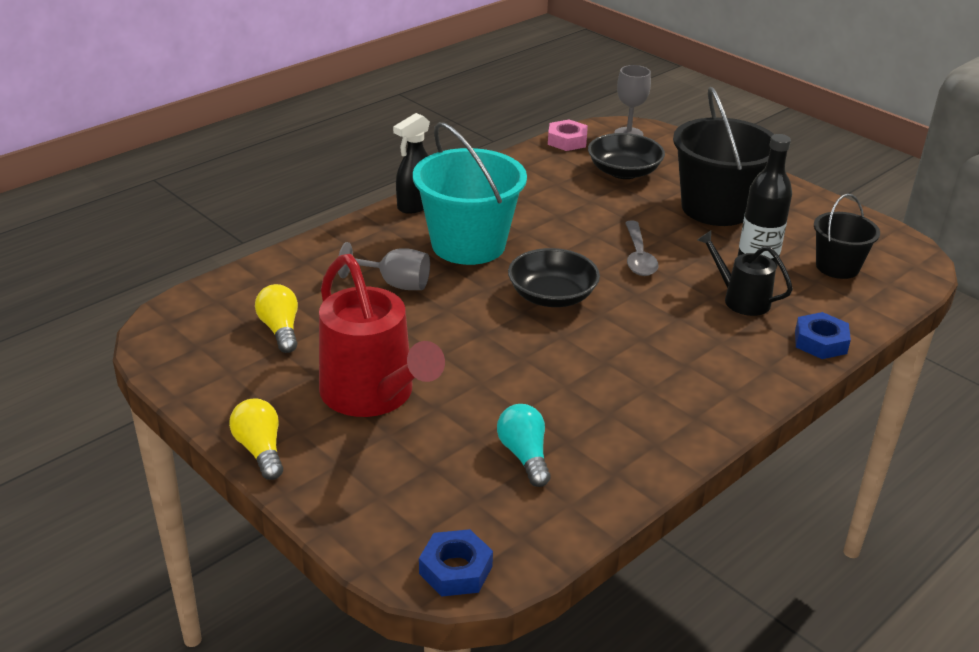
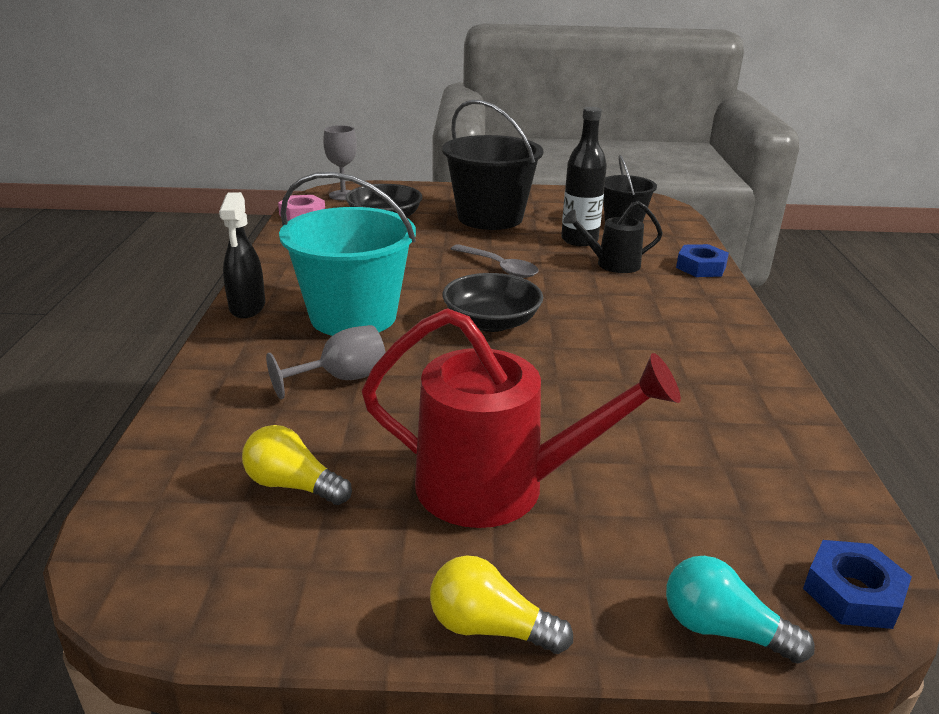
camera: 45 degrees left, 5 degrees down
(524, 455) = (703, 452): turquoise light bulb -> turquoise light bulb (722, 629)

